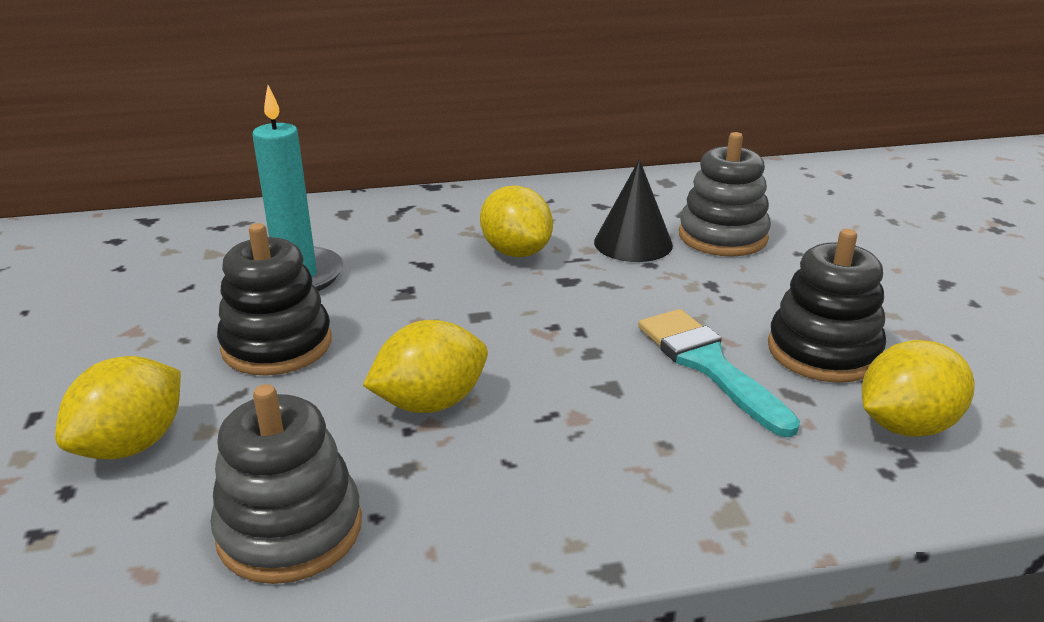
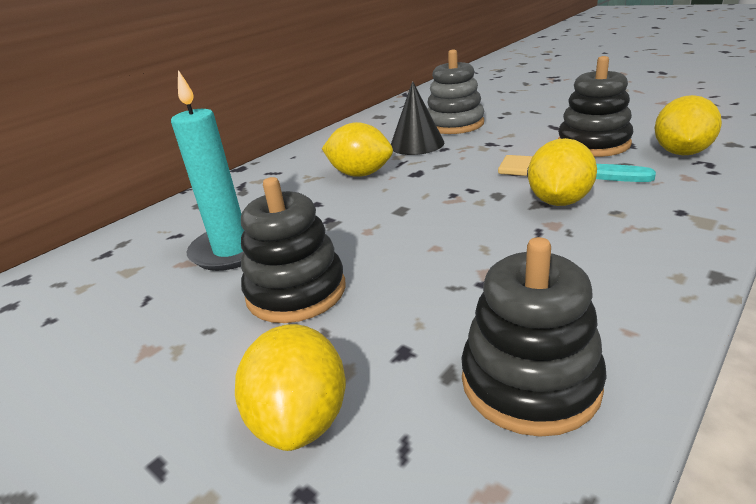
camera: 35 degrees left, 0 degrees up
(290, 530) = (530, 382): grey stacking toy -> black stacking toy
(430, 403) = (465, 263): yellow lemon -> yellow lemon (559, 201)

